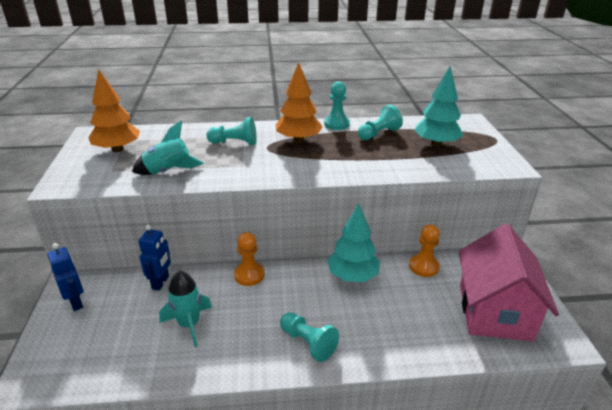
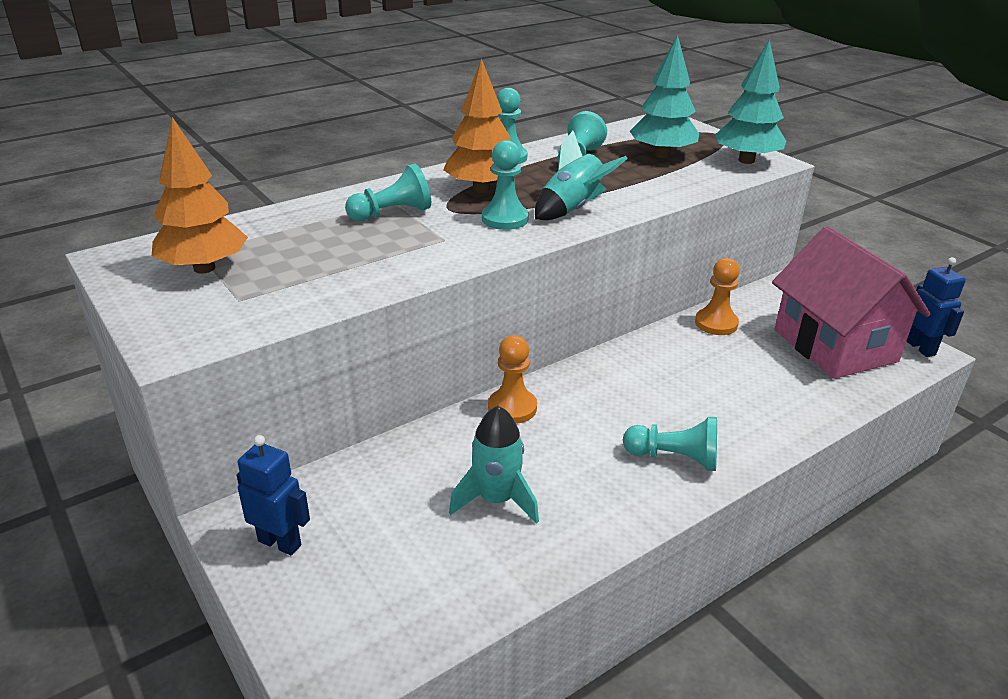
camera: 30 degrees left, 0 degrees up
(161, 282) = (391, 464): blue robot -> blue robot (920, 348)
(168, 171) = (341, 276): turquoise rocket -> turquoise rocket (573, 209)
(288, 161) = (505, 219): none -> turquoise pawn
(352, 276) = (646, 362): turquoise tree -> turquoise tree (746, 160)

